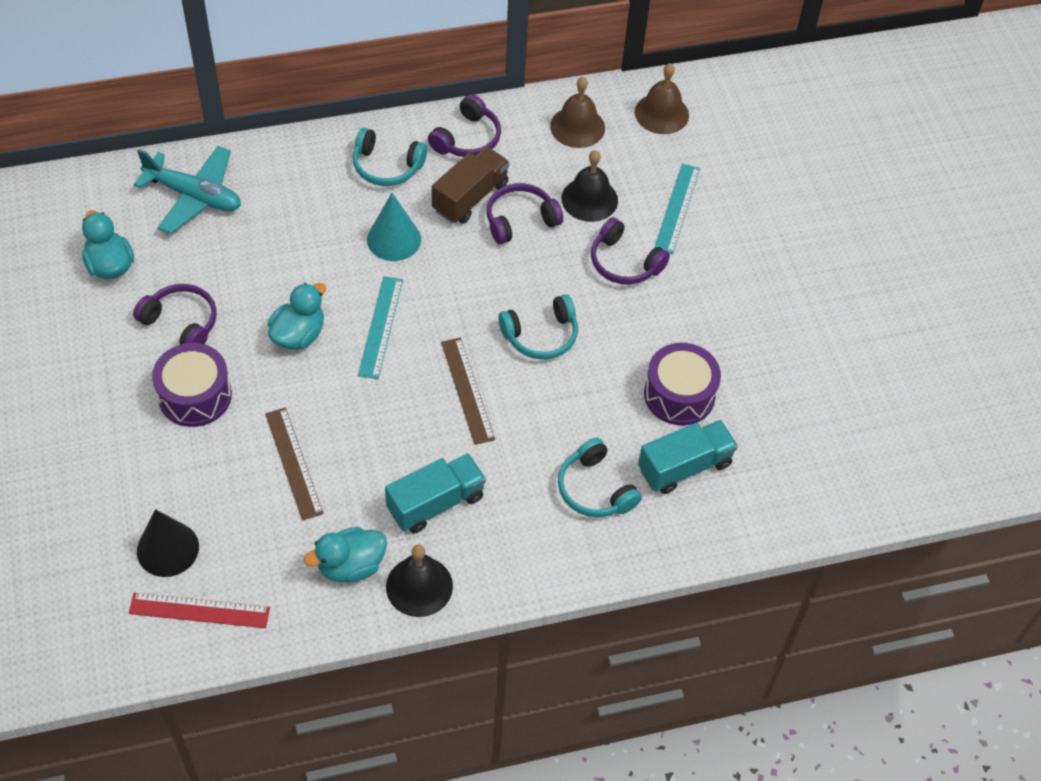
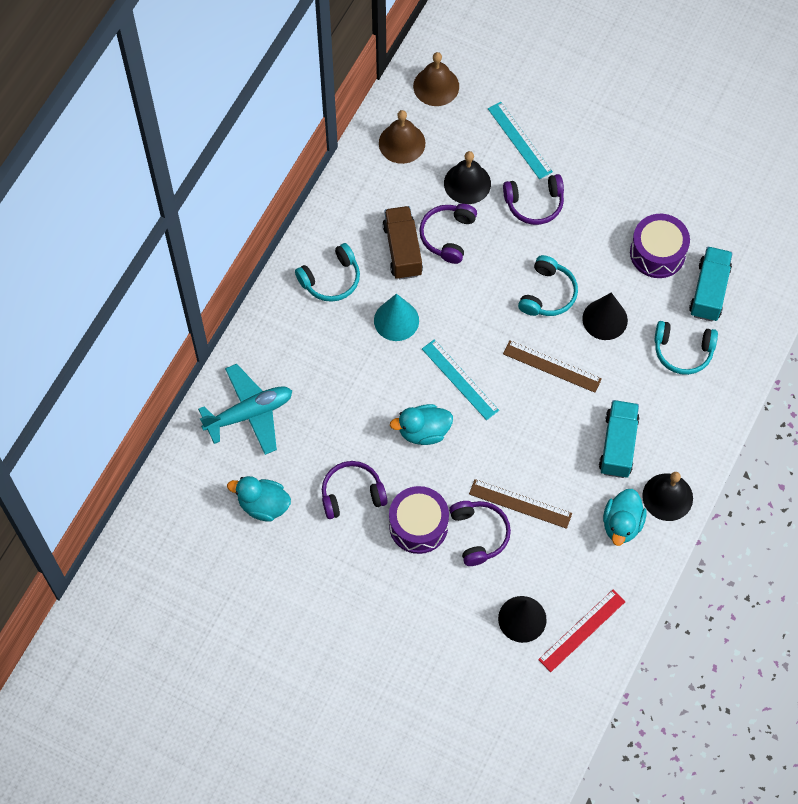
camera: 45 degrees left, 10 degrees up
(298, 335) = (423, 431): turquoise duck -> turquoise duck turned 90 degrees counterclockwise
(467, 138) = (351, 214): purple headphones -> purple headphones (479, 534)
(562, 399) = (605, 319): none -> black cone

